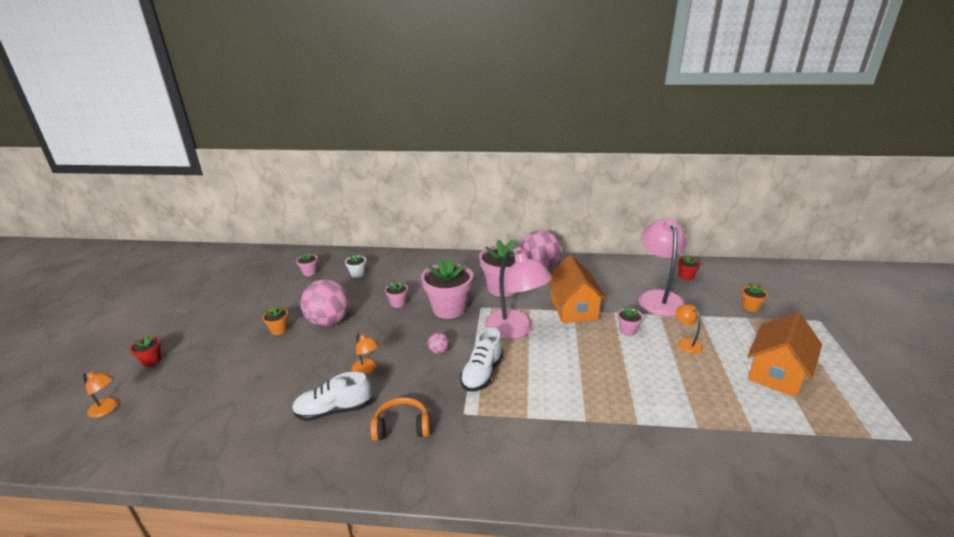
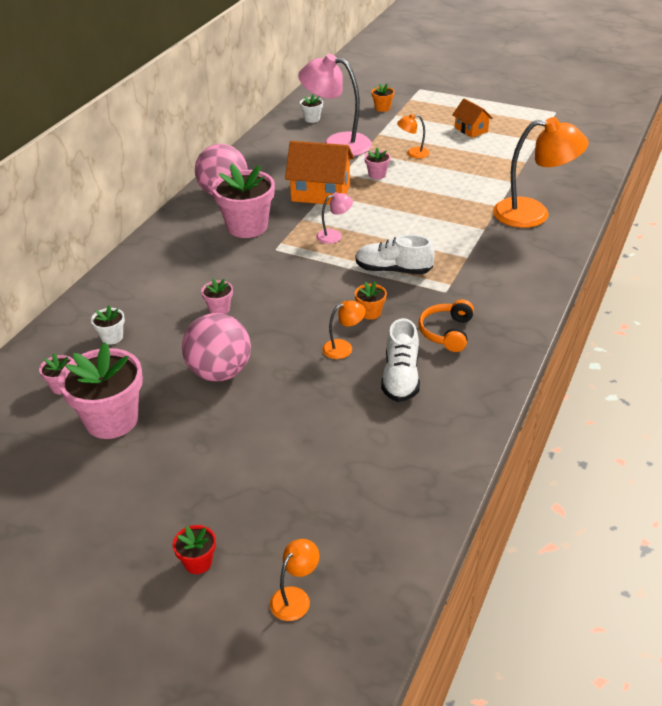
camera: 70 degrees left, 10 degrees up
(279, 330) = (207, 421): orange flower pot -> orange flower pot (370, 313)
(439, 351) = (340, 292): pink ball -> none
(449, 309) = (261, 272): pink flower pot -> pink flower pot (111, 420)
(482, 373) = (393, 270): white shoe -> white shoe turned 150 degrees clockwise
(515, 330) = (334, 235): pink lamp -> pink lamp, size x0.46
(643, 456) = (533, 214): none -> orange lamp
(686, 276) = (312, 119): red flower pot -> white flower pot
(777, 373) = (471, 130): orange house -> orange house, size x0.57

